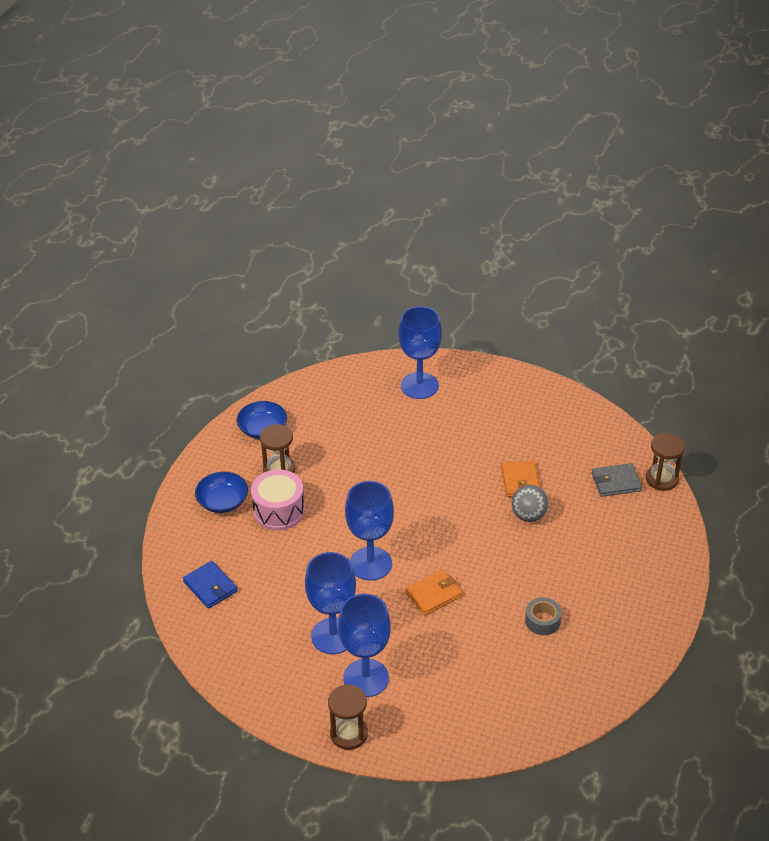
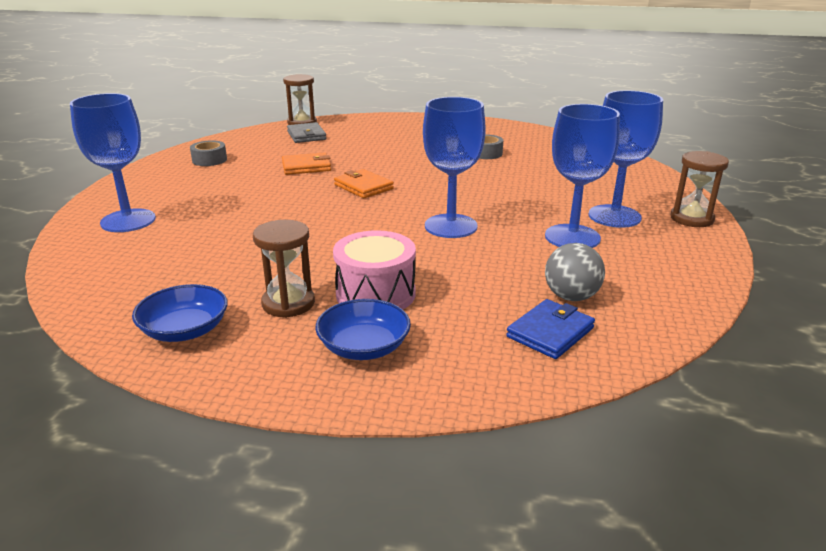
camera: 100 degrees left, 15 degrees down
(433, 594) = (479, 194): orange wallet -> orange wallet (363, 187)
(528, 515) = (355, 162): grey ball -> grey ball (571, 296)
(547, 417) = (209, 160): none -> grey tape

